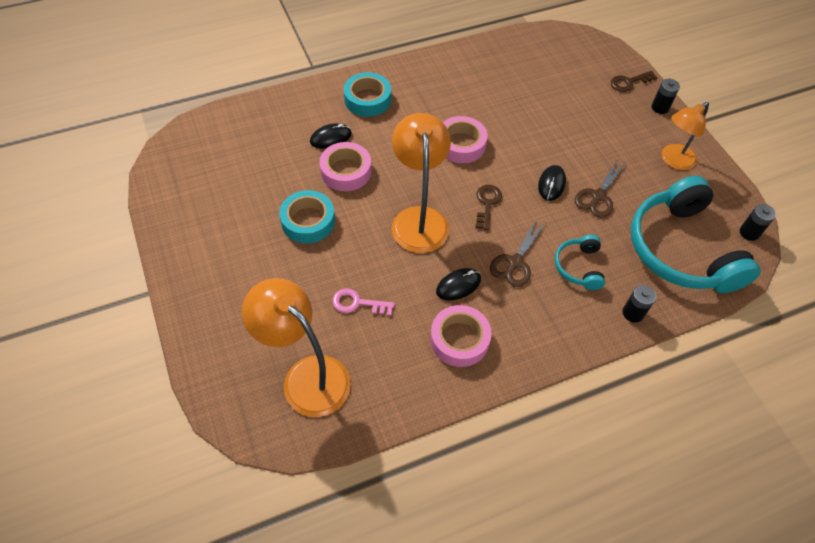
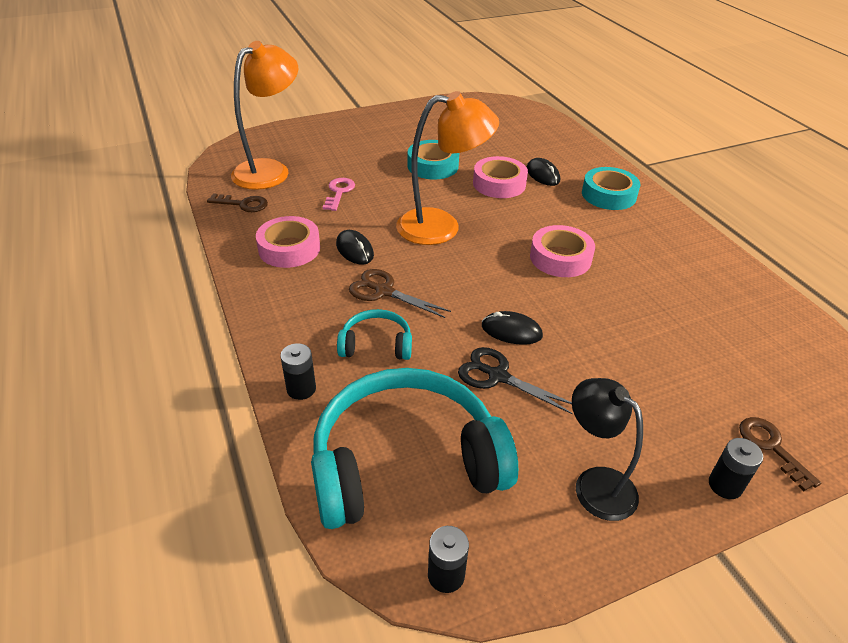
camera: 90 degrees right, 15 degrees down
(487, 204) = (469, 274): brown key -> brown key (243, 204)
(598, 196) = (498, 376): brown scissors -> black scissors
(673, 161) = (595, 484): orange lamp -> black lamp

